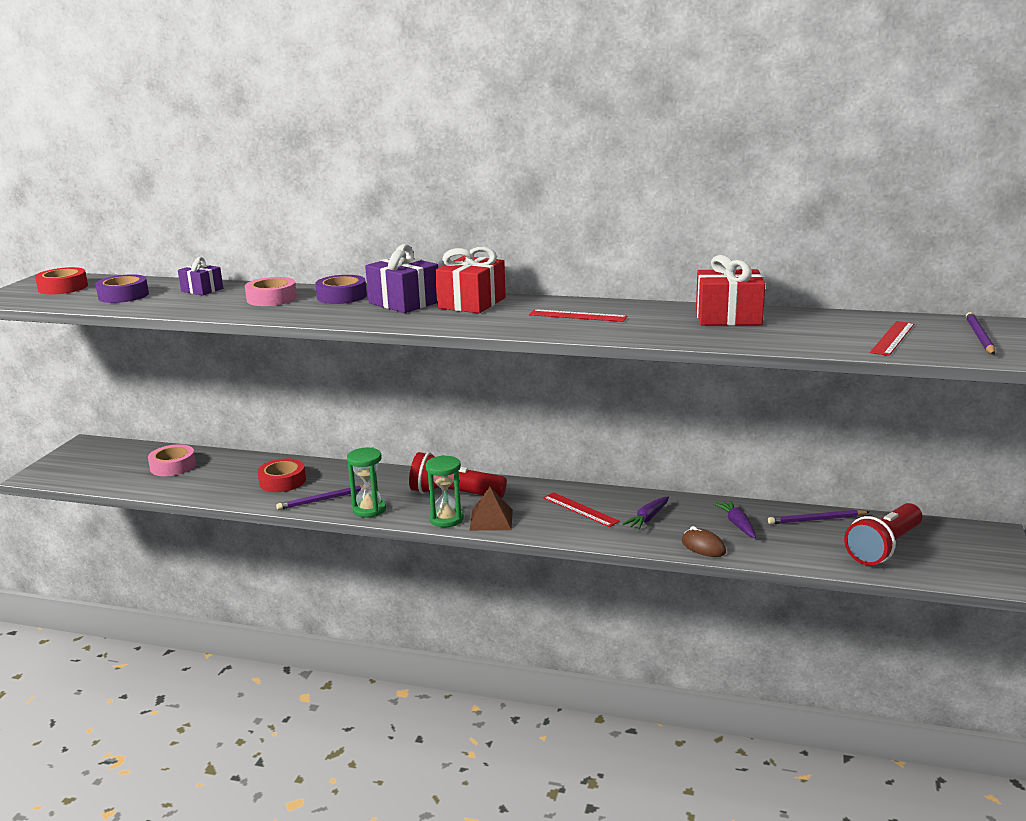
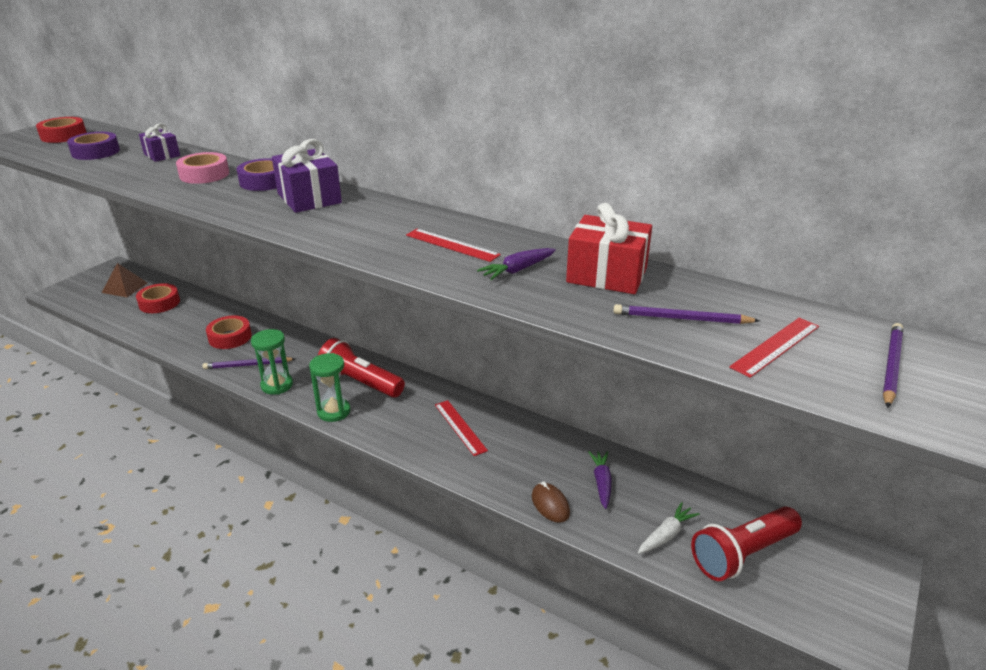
camera: 15 degrees right, 10 degrees up
(173, 466) = (159, 303): pink tape -> red tape
(472, 303) = (368, 209): red gift -> none
(491, 520) = (372, 421): brown pyramid -> brown pyramid (125, 287)
(647, 518) = (517, 454): purple carrot -> purple carrot (517, 270)
(815, 547) = (666, 535): none -> white carrot
(816, 520) = (688, 496): purple pencil -> purple pencil (681, 319)

